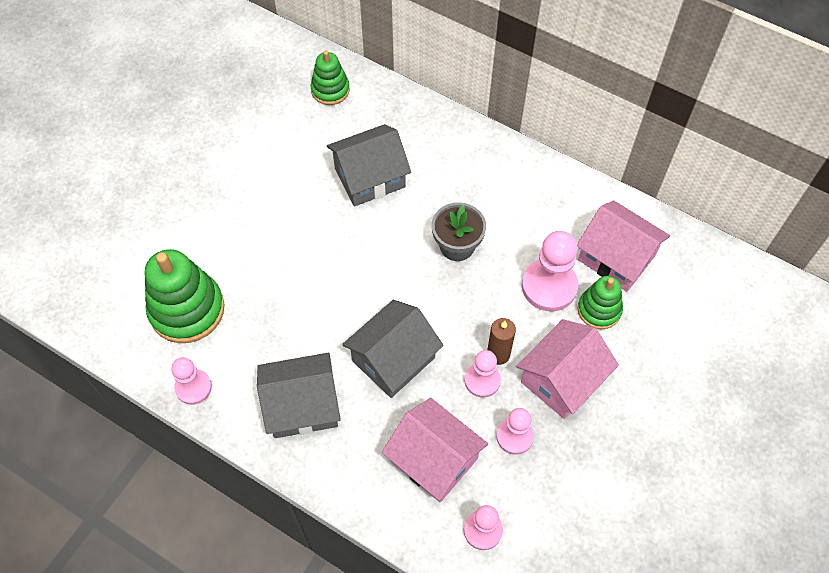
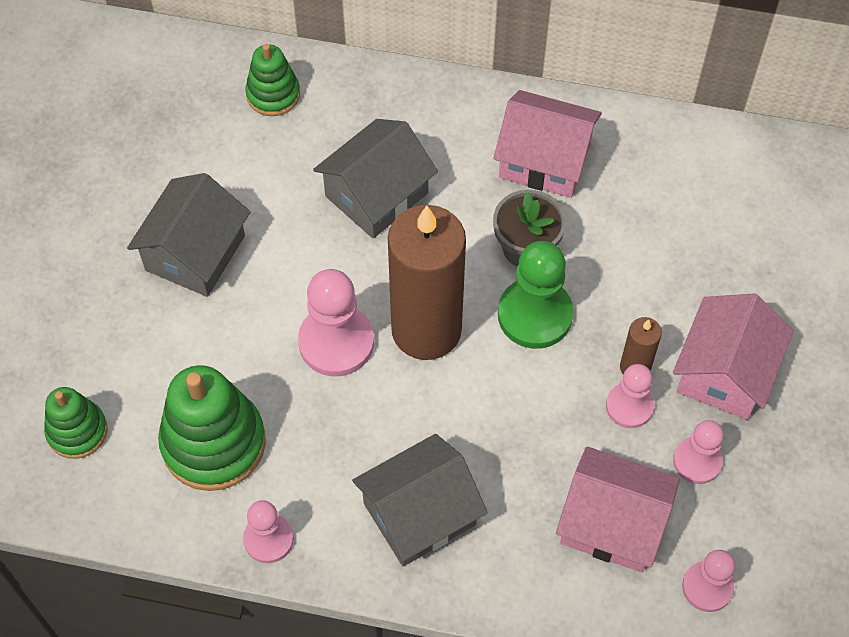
camera: 20 degrees left, 0 degrees up
(363, 280) = (426, 330): none -> brown candle
(393, 359) = (508, 417): grey house -> grey house (195, 253)
(443, 294) = (535, 315): none -> green pawn
(549, 286) = (661, 262): pink pawn -> pink pawn (336, 342)
(599, 310) = (733, 272): green stacking toy -> green stacking toy (77, 431)
(616, 257) = (727, 200): pink house -> pink house (544, 160)

